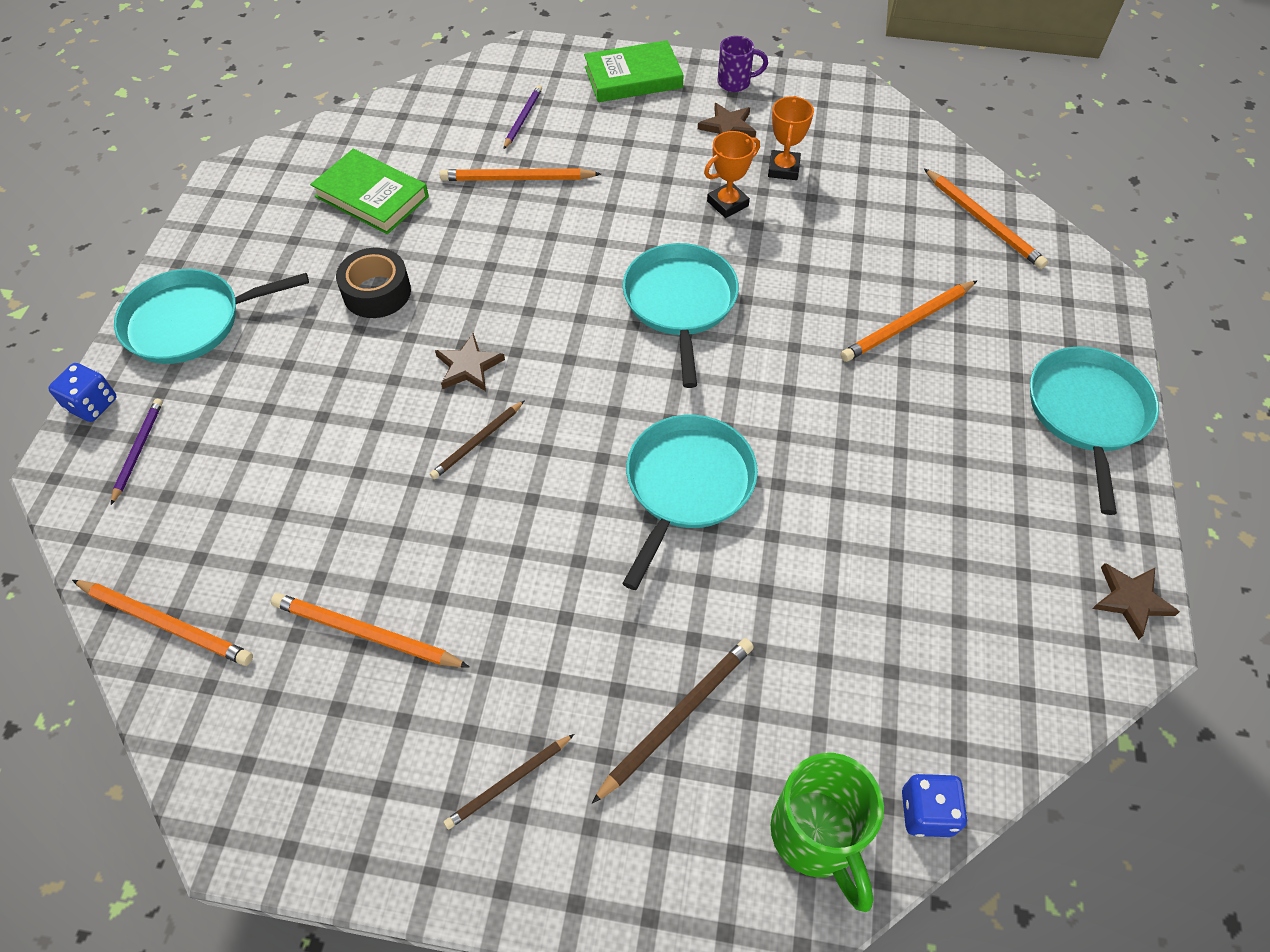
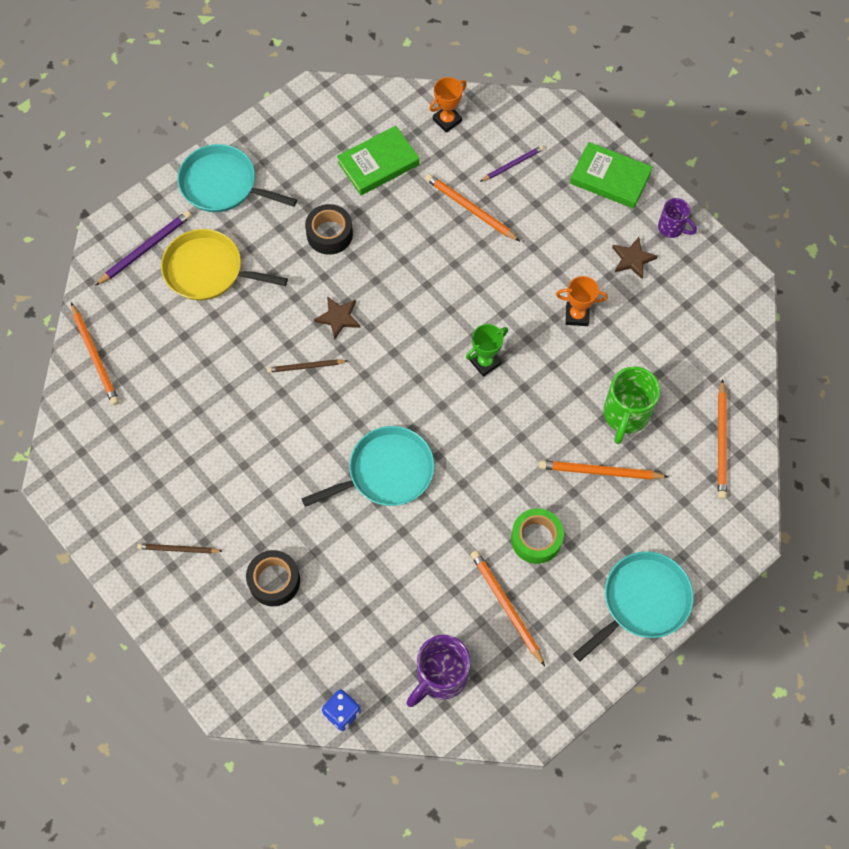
camera: 40 degrees right, 10 degrees up
(92, 405) = (143, 204): blue dice -> none
(138, 450) = (145, 249): purple pencil -> purple pencil, size x1.55
(250, 421) = (208, 270): none -> yellow pan
(366, 634) = (174, 430): orange pencil -> orange pencil (506, 606)
(372, 196) = (378, 164): green book -> green book turned 75 degrees clockwise
(677, 717) = (274, 581): brown pencil -> black tape
(680, 303) = (485, 362): turquoise pan -> green trophy
(783, 169) = (636, 315): orange trophy -> orange trophy (447, 120)
(817, 836) = (285, 681): green mug -> green mug (625, 415)
(920, 433) = (536, 539): none -> green tape
(987, 664) = (440, 676): none -> purple mug
(1131, 600) = (547, 708): brown star -> none

